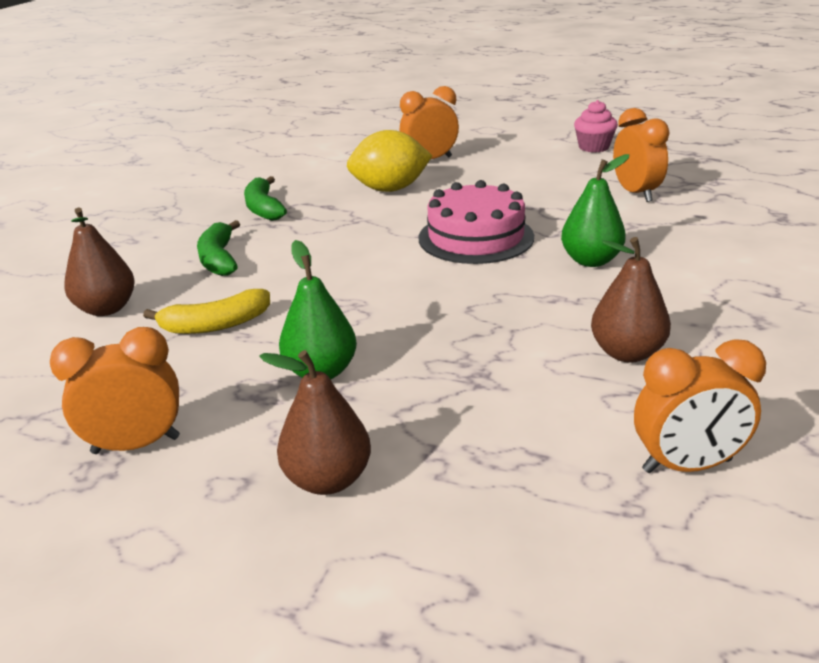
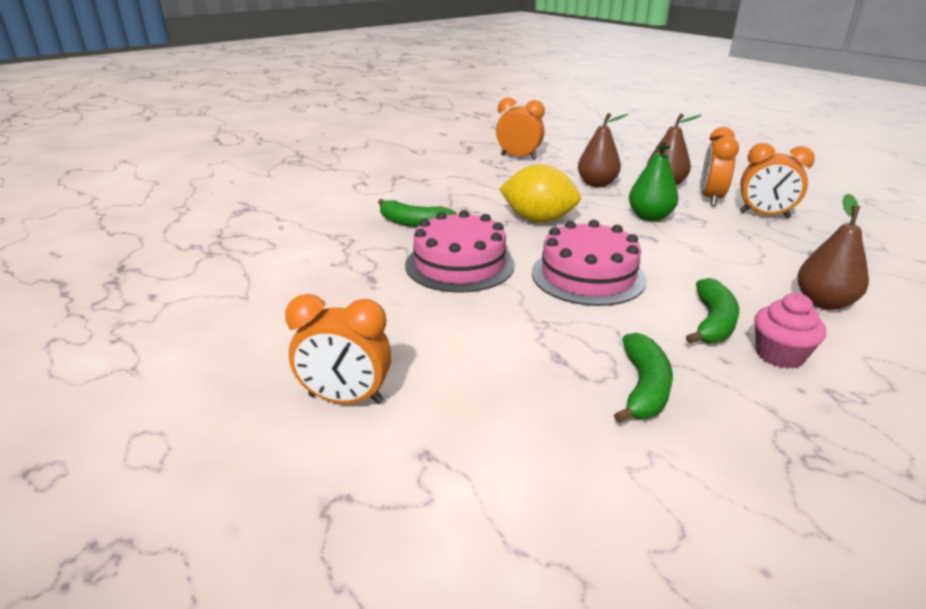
camera: 150 degrees left, 0 degrees up
(215, 325) = (717, 261): yellow banana -> none
(348, 264) = (588, 276): none -> pink cake
(390, 189) = (462, 357): yellow lemon -> yellow lemon (538, 220)
(591, 260) = (414, 223): green pear -> green banana
(593, 147) = (150, 331): pink cupcake -> pink cupcake (779, 355)
(627, 353) = (481, 184): brown pear -> brown pear (597, 184)
(636, 193) = (269, 258): orange clock -> orange clock (711, 199)

